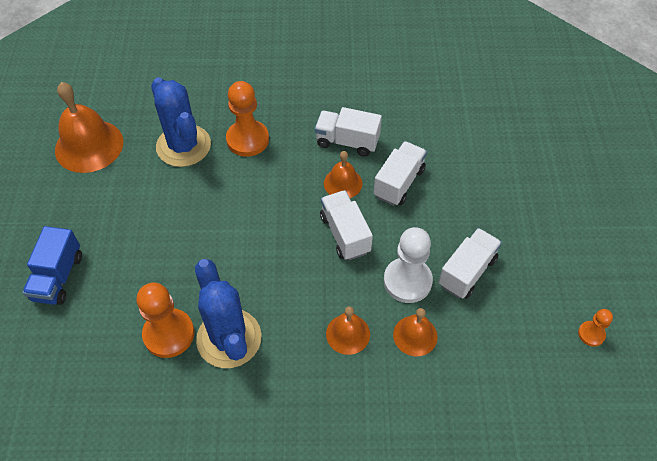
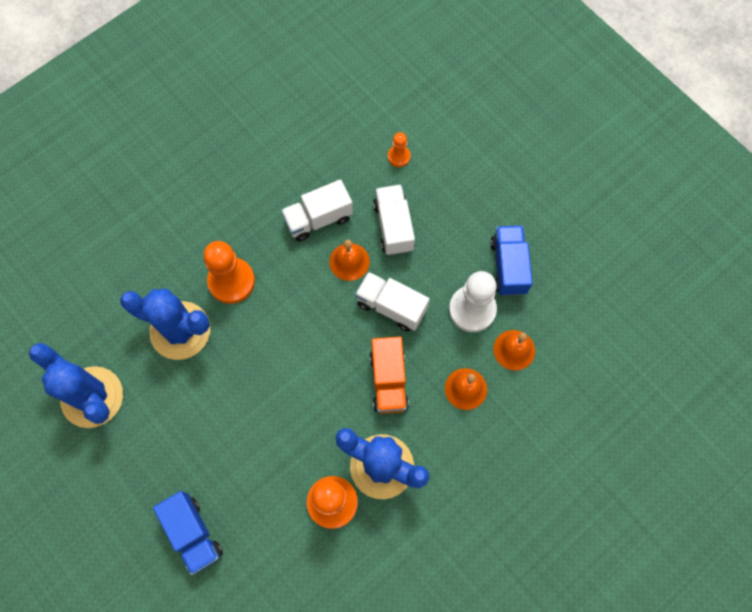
camera: 40 degrees left, 15 degrees up
(89, 145) = (92, 397): orange bell -> blue cactus
(293, 283) = (388, 381): none -> orange truck
(467, 272) = (508, 266): white truck -> blue truck
(591, 334) = (630, 249): orange pawn -> orange pawn (399, 156)

